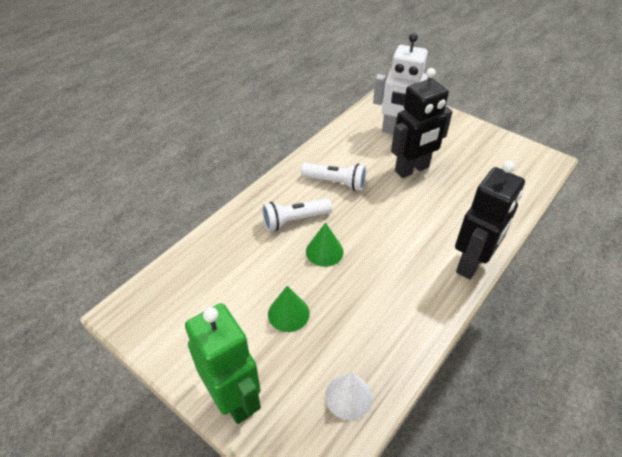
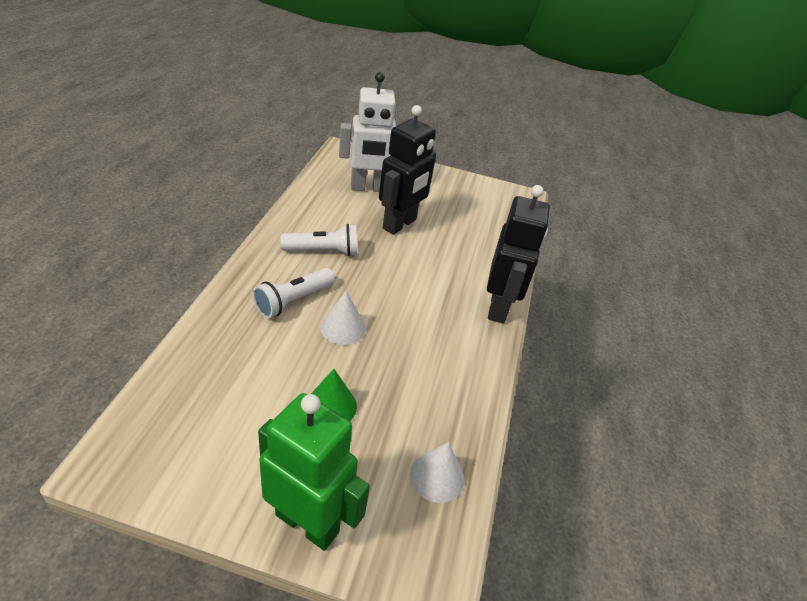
camera: 30 degrees left, 5 degrees down
(324, 251) = (343, 328): green cone -> white cone

